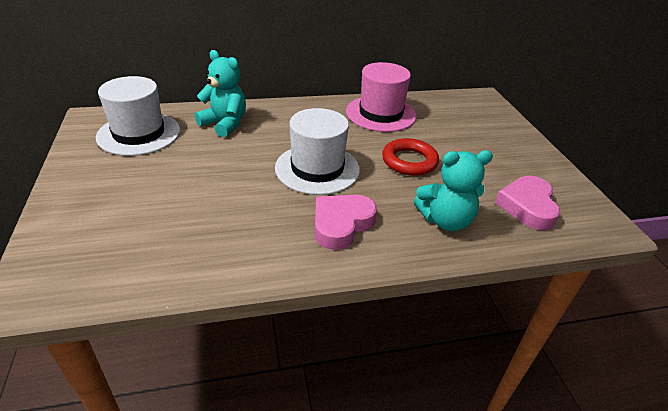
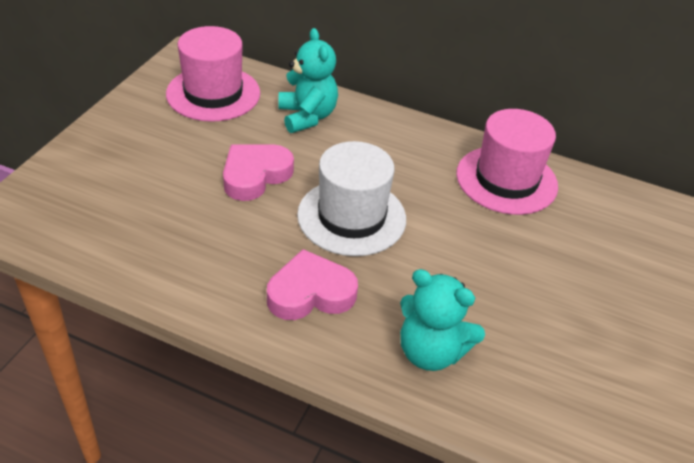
camera: 35 degrees right, 5 degrees up
(139, 134) = (213, 93): white hat -> pink hat
(409, 161) = (471, 259): red ring -> none
(527, 206) = (559, 393): pink heart -> pink heart (255, 175)

